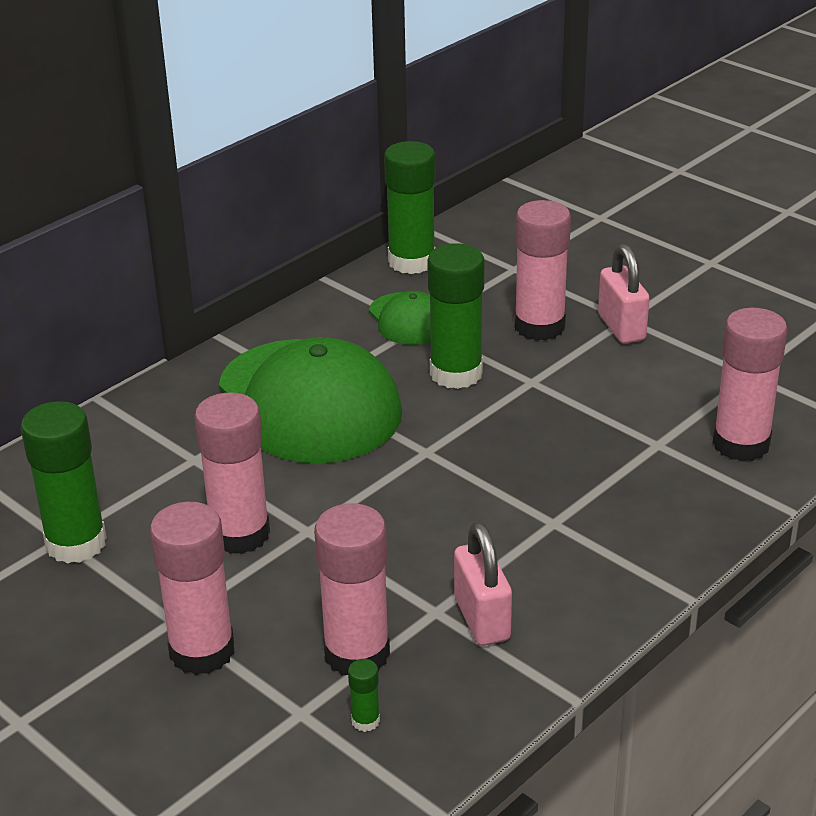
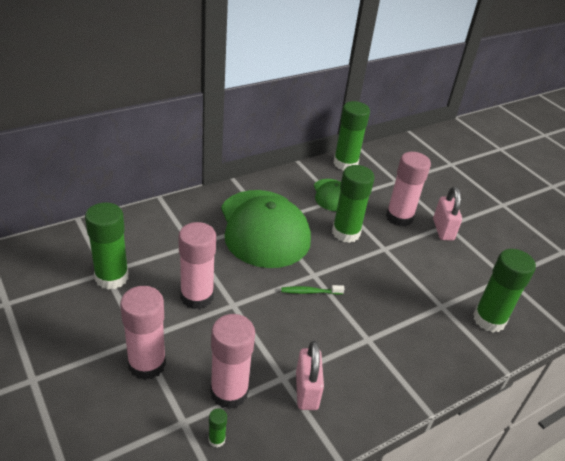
camera: 10 degrees right, 5 degrees up
(430, 478) = (310, 292): none -> green toothbrush
(741, 444) = (489, 319): pink glue stick -> green glue stick

